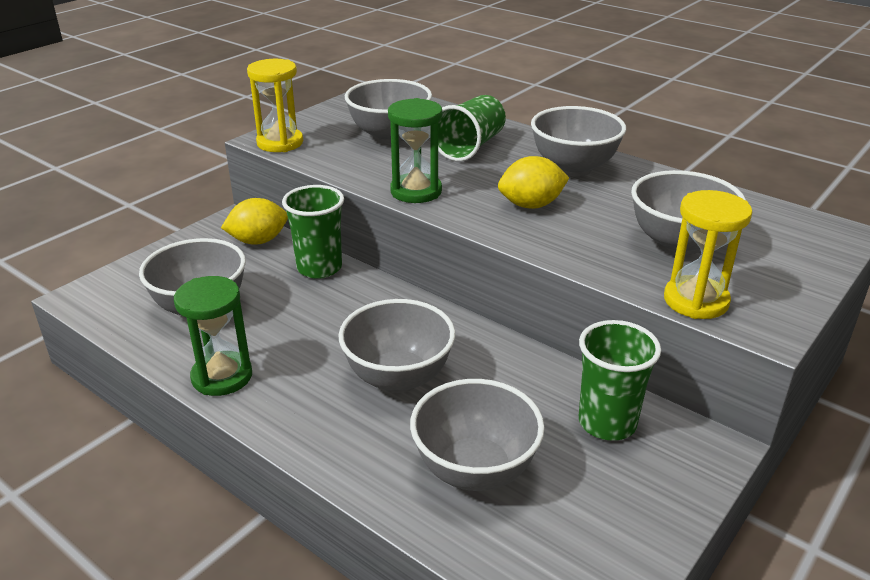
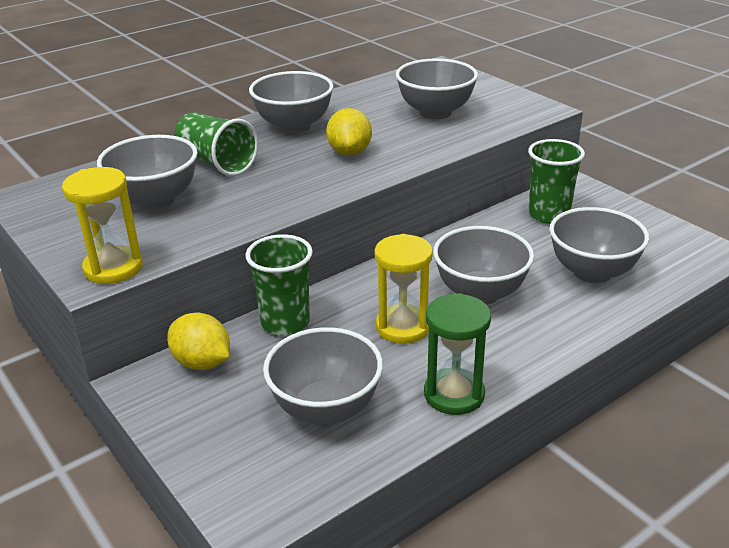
camera: 75 degrees left, 0 degrees up
(258, 241) = (202, 363): yellow lemon -> yellow lemon turned 45 degrees counterclockwise
(416, 191) = (293, 198): green hourglass -> none
(696, 301) = (508, 121): yellow hourglass -> yellow hourglass (403, 327)

